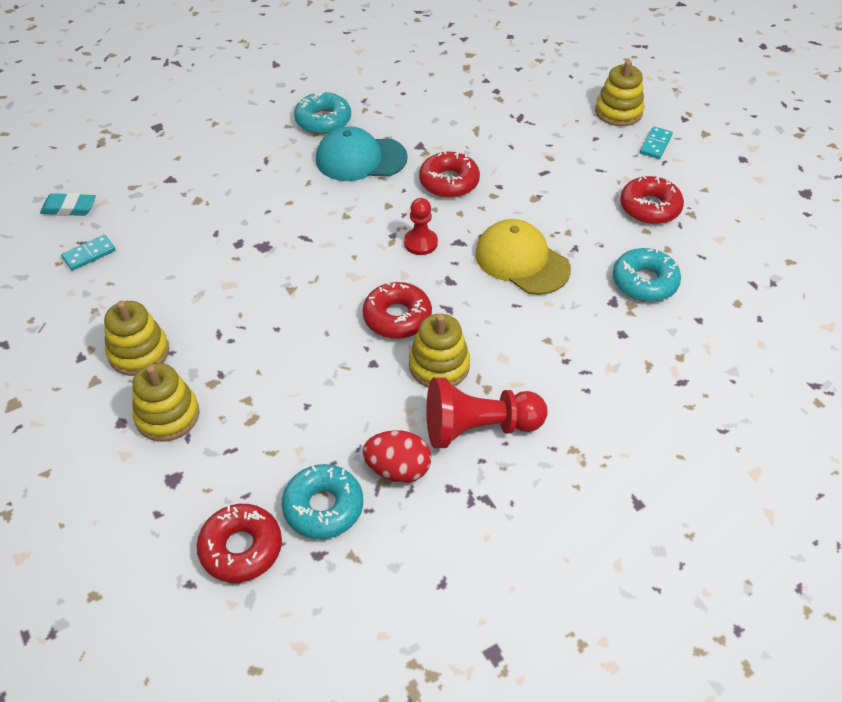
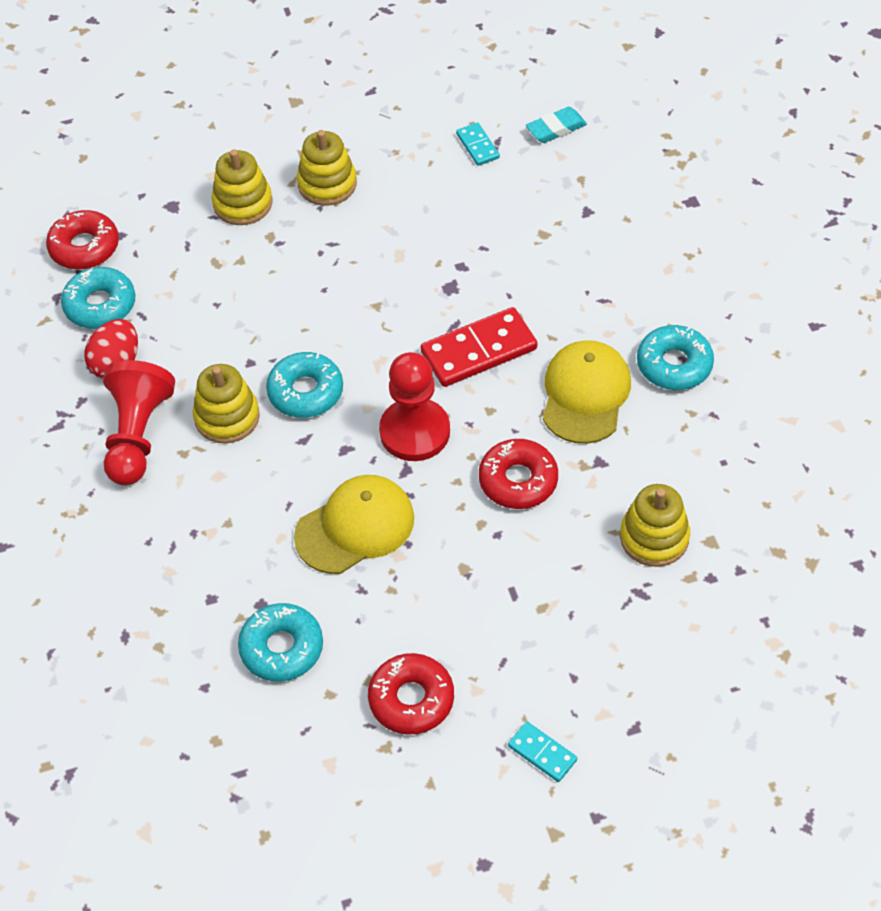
camera: 105 degrees right, 5 degrees up
(69, 208) = (556, 129): turquoise eraser -> turquoise eraser turned 45 degrees clockwise
(329, 219) = (478, 350): none -> red domino
(360, 159) = (585, 394): turquoise cap -> yellow cap
(397, 317) = (305, 392): red donut -> turquoise donut
(420, 243) = (415, 432): red pawn -> red pawn, size x1.72
(618, 112) = (629, 727): yellow stacking toy -> yellow stacking toy (654, 537)

